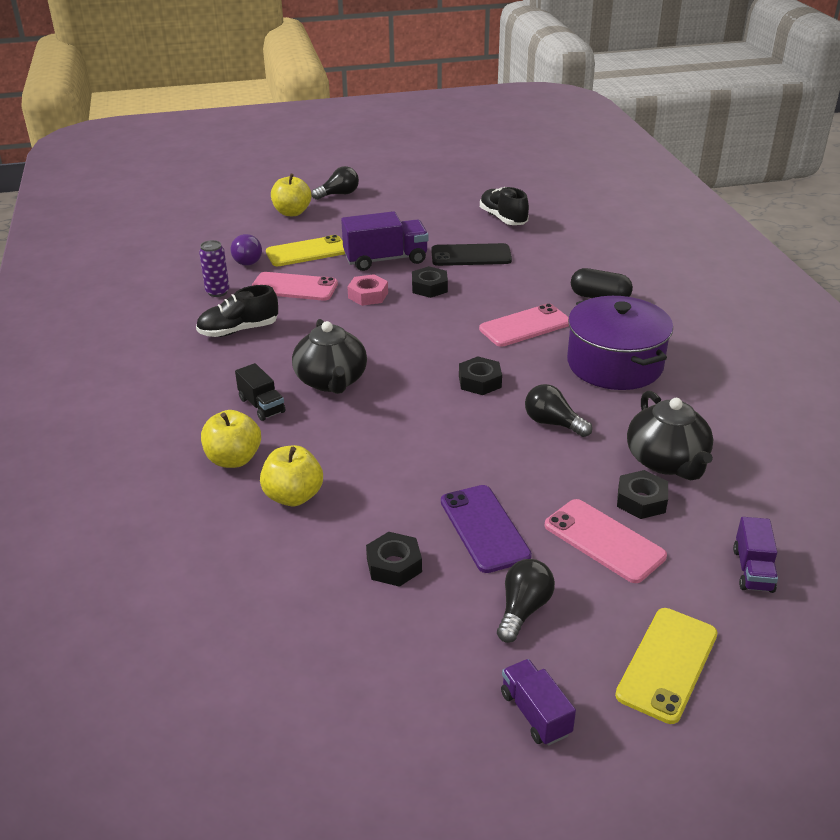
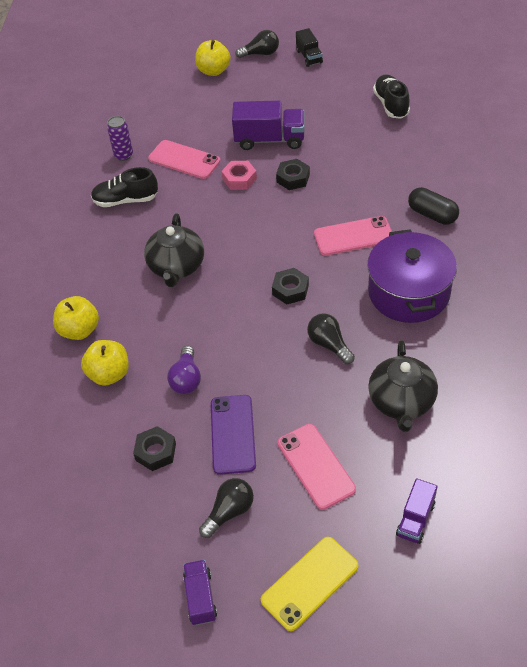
camera: 20 degrees right, 15 degrees up
(246, 259) = (158, 122): purple light bulb -> purple light bulb (186, 379)
(261, 405) = (116, 282): black truck -> black truck (309, 57)
(307, 252) = (209, 120): yellow phone -> none
(471, 256) = (343, 146): black phone -> none
(641, 500) = (362, 435): black nut -> none

